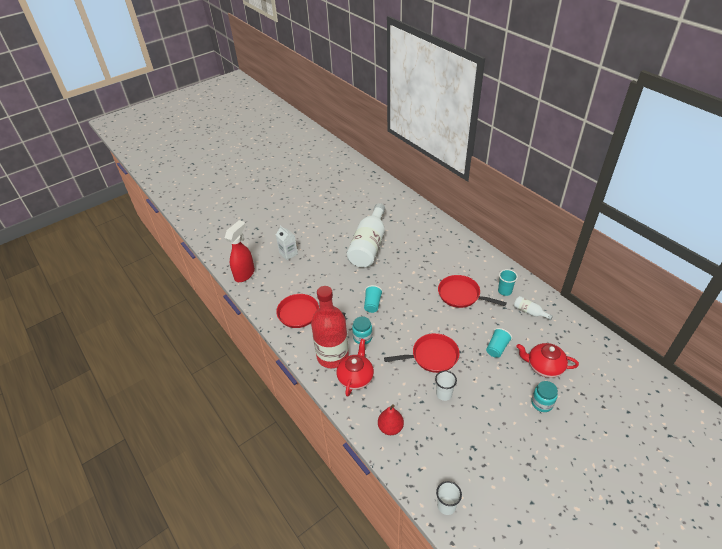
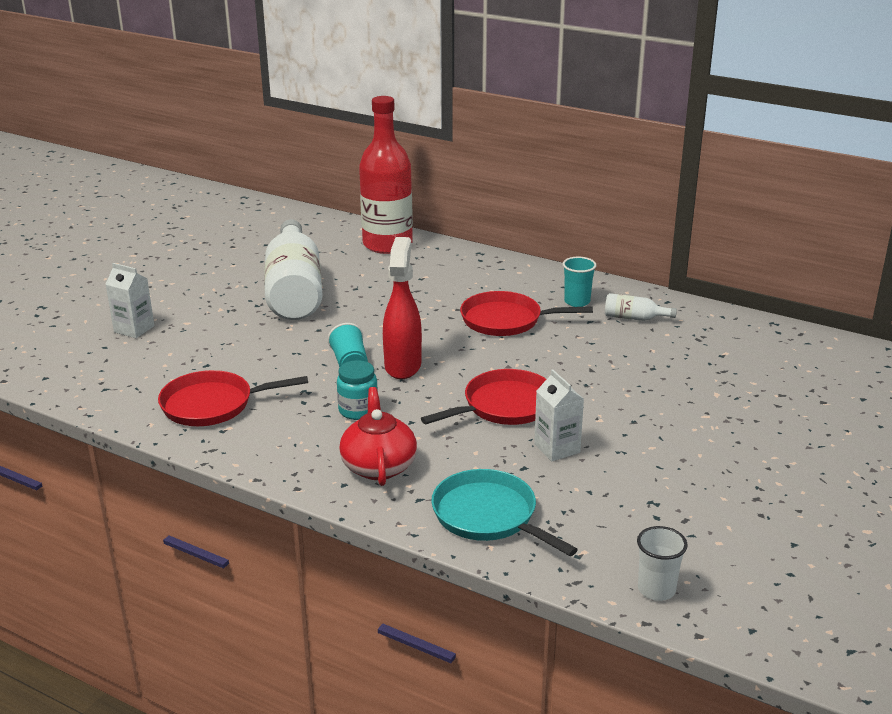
camera: 25 degrees left, 15 degrees down
(245, 274) = (53, 374): red spray bottle -> red spray bottle (403, 366)
(332, 356) = (314, 448): red bottle -> red bottle (387, 244)
(390, 428) = (488, 516): red pear -> turquoise pan
(444, 394) = (557, 448): white cup -> white carton
(497, 348) = (610, 372): turquoise cup -> none
(542, 403) = (727, 420): turquoise jar -> none
(544, 367) = (701, 377): red teapot -> none

